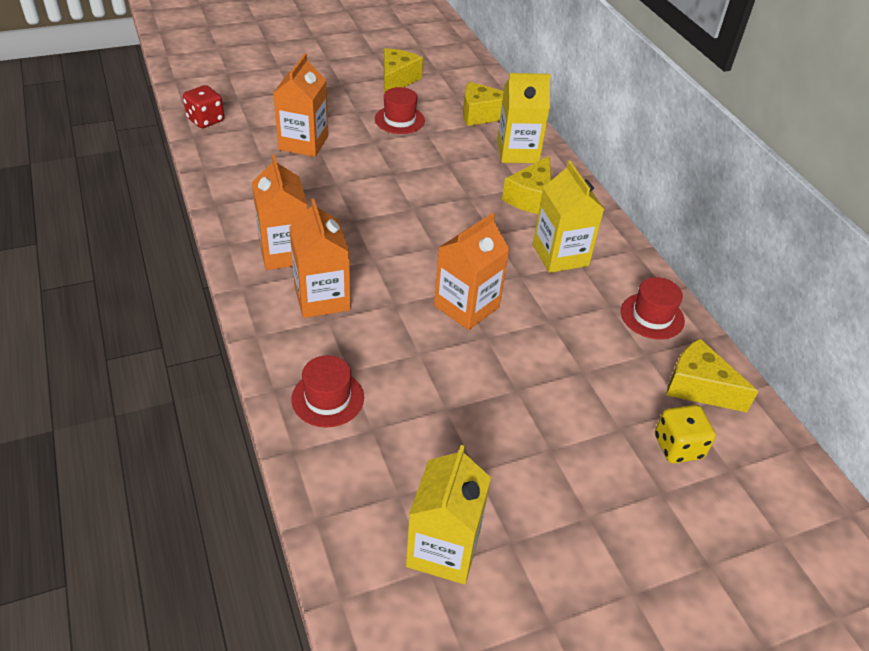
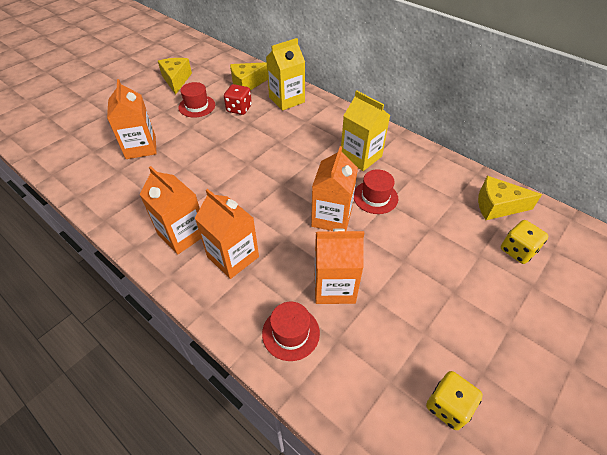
camera: 25 degrees left, 5 degrees up
(205, 120) = (54, 158): red dice -> red dice (239, 109)
(411, 377) = (334, 286): none -> orange carton
(443, 549) = (448, 406): yellow carton -> yellow dice
(531, 198) = (316, 126): yellow cheese -> none
(652, 316) = (439, 173): red hat -> red hat (375, 197)

